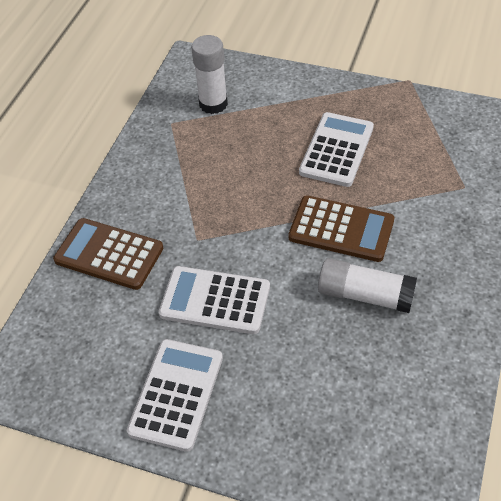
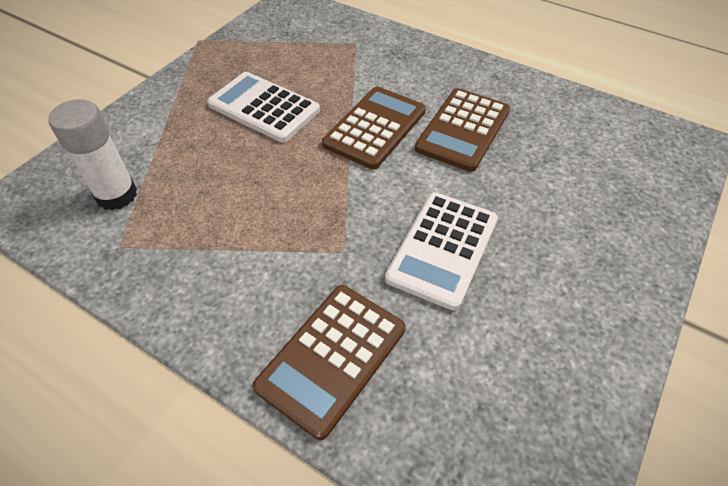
camera: 80 degrees left, 0 degrees up
(176, 394) = (572, 309): white calculator -> none
(365, 295) = (463, 130): white glue stick -> brown calculator

